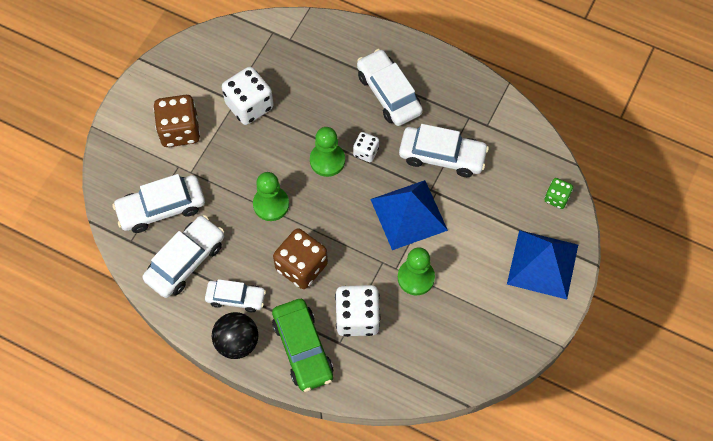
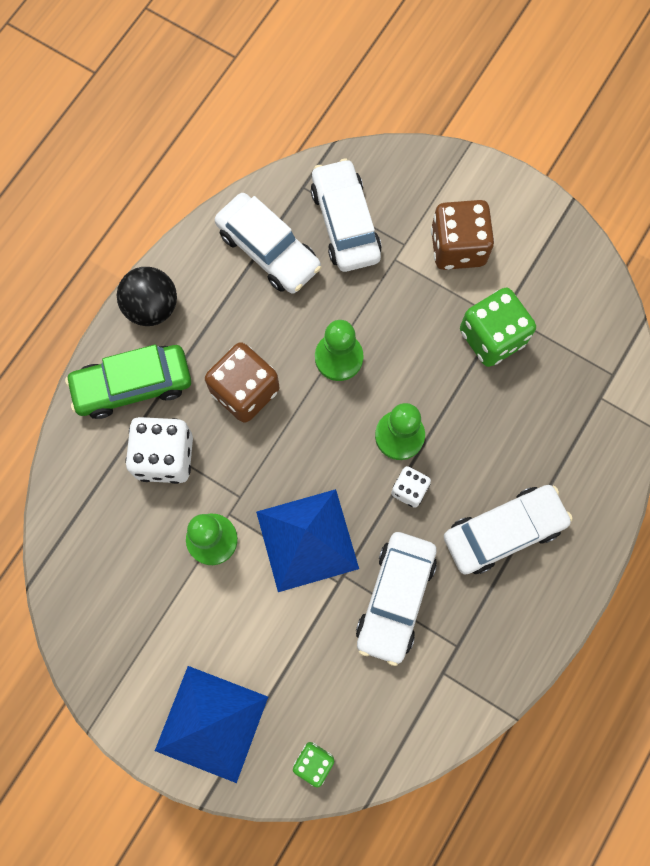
camera: 95 degrees right, 10 degrees up
(236, 298) = (211, 308): white car -> none
(249, 106) = (492, 337): white dice -> green dice

